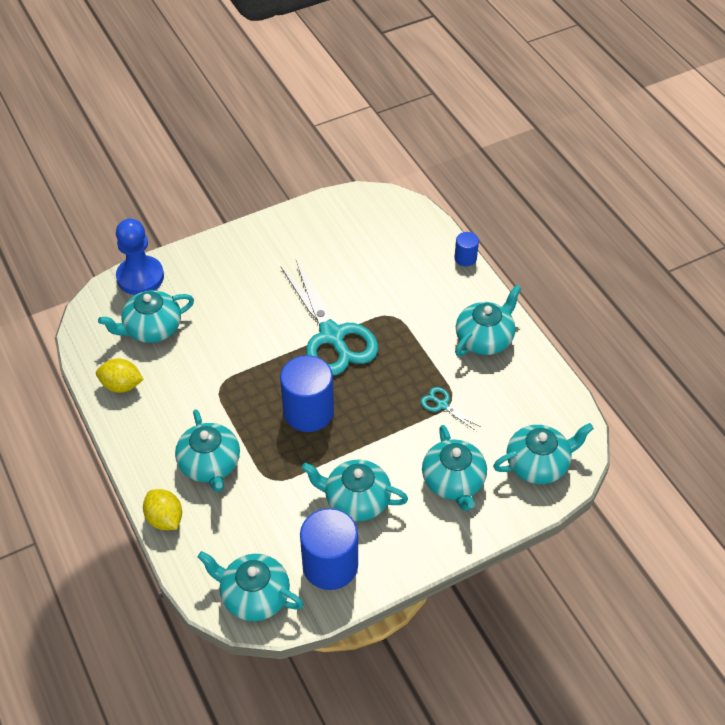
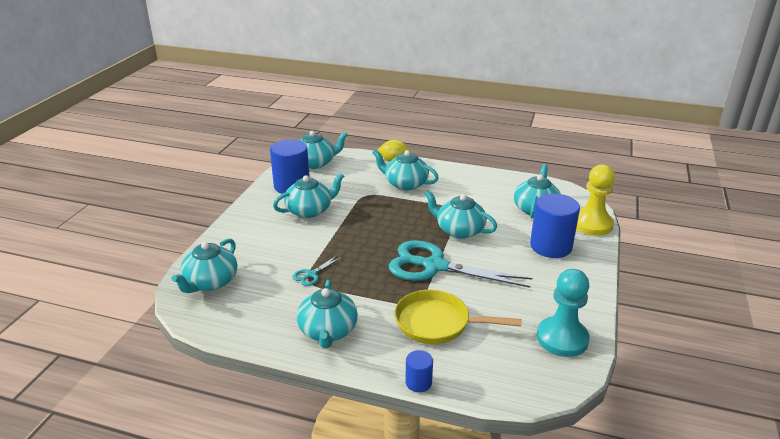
camera: 135 degrees right, 20 degrees down
(121, 385) = (501, 183): yellow lemon -> none
(140, 277) = (592, 224): blue pawn -> yellow pawn
(308, 412) = (389, 226): blue cylinder -> blue cylinder (550, 246)
(334, 218) = (562, 338): none -> turquoise pawn
(399, 287) = (437, 323): none -> yellow pan
(442, 405) = (311, 274): turquoise scissors -> turquoise scissors turned 135 degrees clockwise
(453, 481) = (260, 245): turquoise teapot -> turquoise teapot (459, 230)

